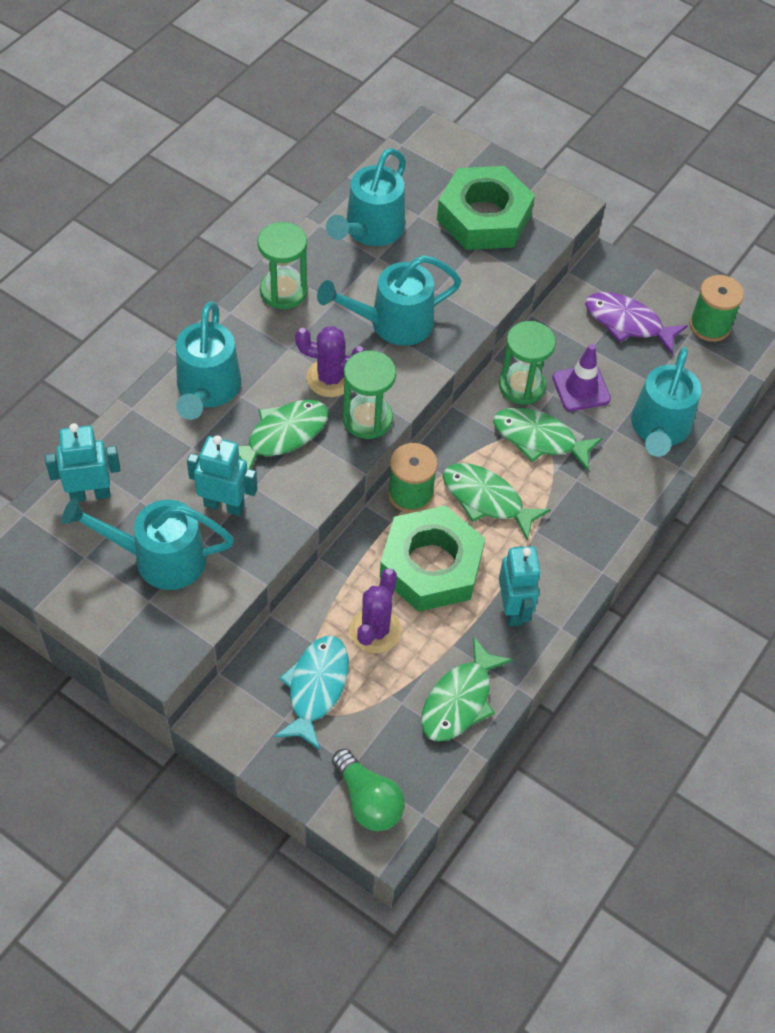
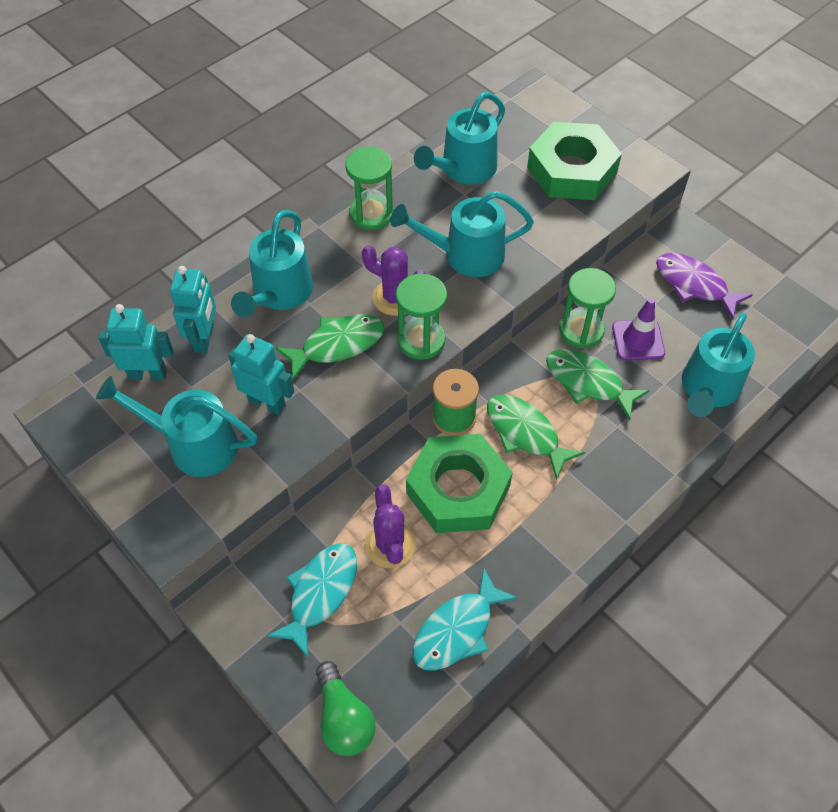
camera: 15 degrees right, 0 degrees up
(375, 630) = (390, 545): purple cactus -> purple cactus turned 45 degrees counterclockwise
(460, 700) = (457, 629): green fish -> turquoise fish
(513, 609) = (529, 545): turquoise robot -> turquoise robot (204, 338)
(710, 325) = (775, 297): green spool -> none

